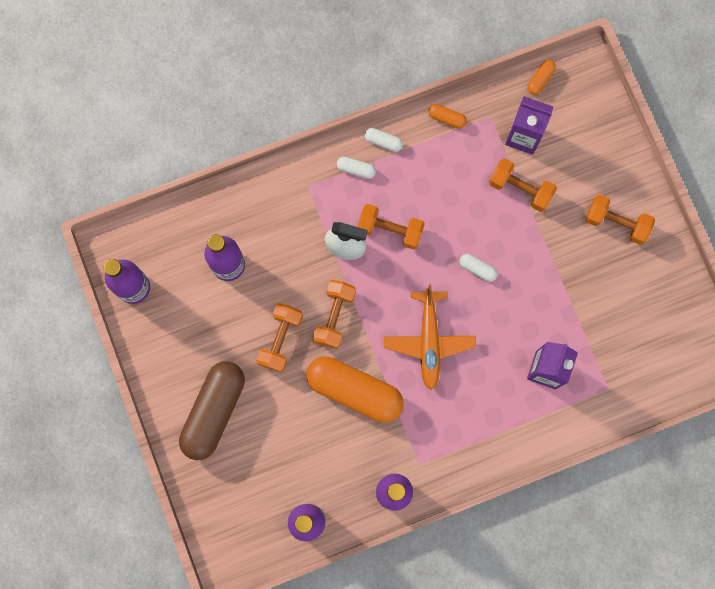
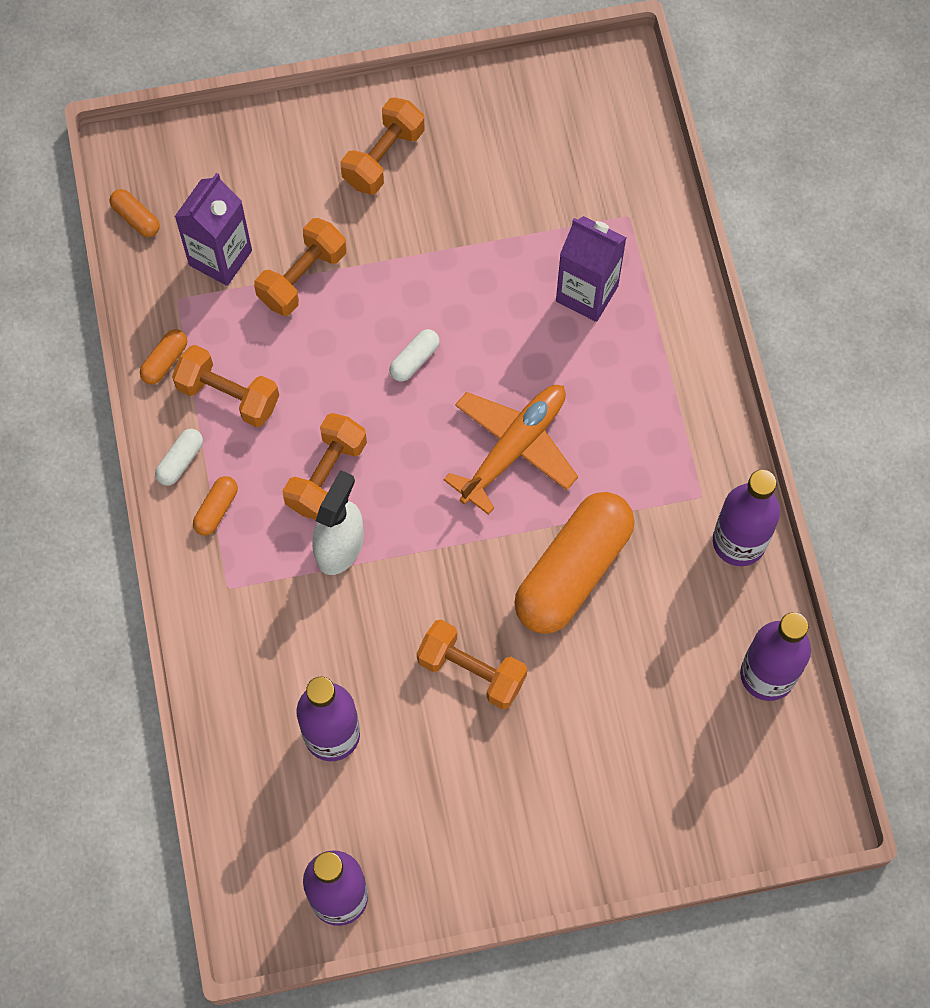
camera: 80 degrees left, 10 degrees down
(214, 411) = (571, 795): brown capsule -> none
(334, 316) = (449, 582): orange dumbbell -> orange dumbbell (228, 395)
(356, 169) = (216, 509): white capsule -> orange capsule
(429, 340) = (513, 448): orange plane -> orange plane turned 60 degrees counterclockwise

